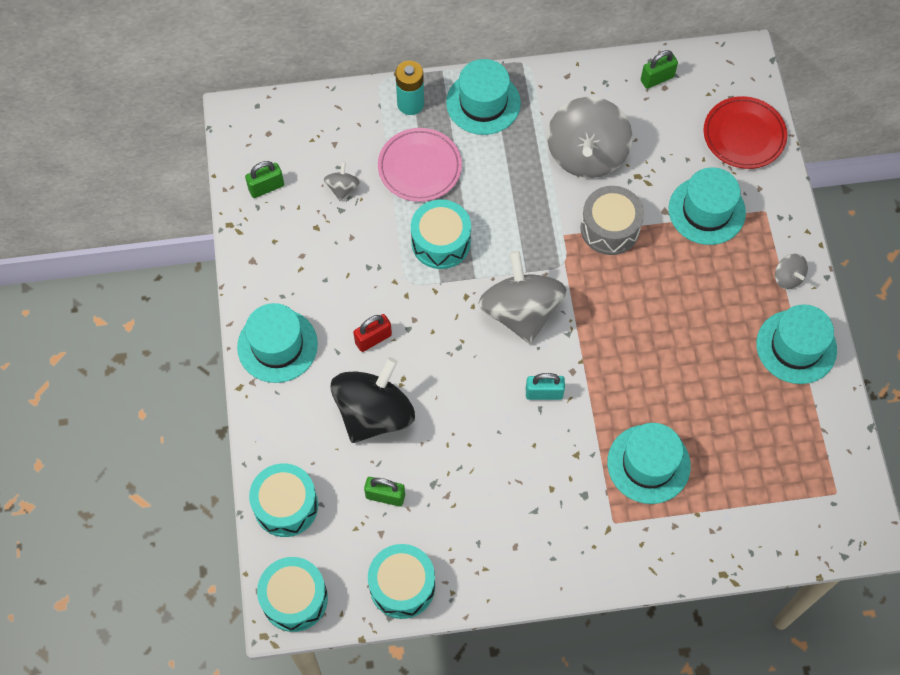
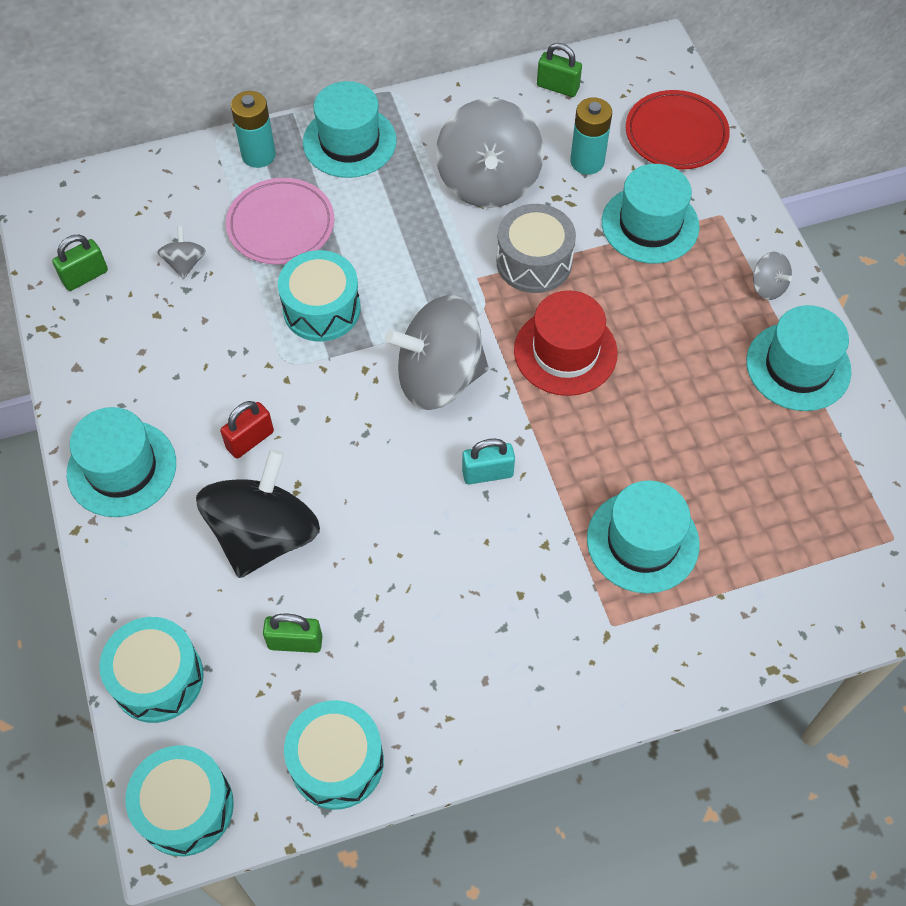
camera: 10 degrees left, 5 degrees down
(520, 312) = (439, 377): grey spinning top -> grey spinning top turned 75 degrees counterclockwise
(620, 306) = (565, 351): none -> red hat
(657, 79) = (557, 87): green padlock -> green padlock turned 60 degrees clockwise
(668, 148) = (587, 161): none -> turquoise battery

